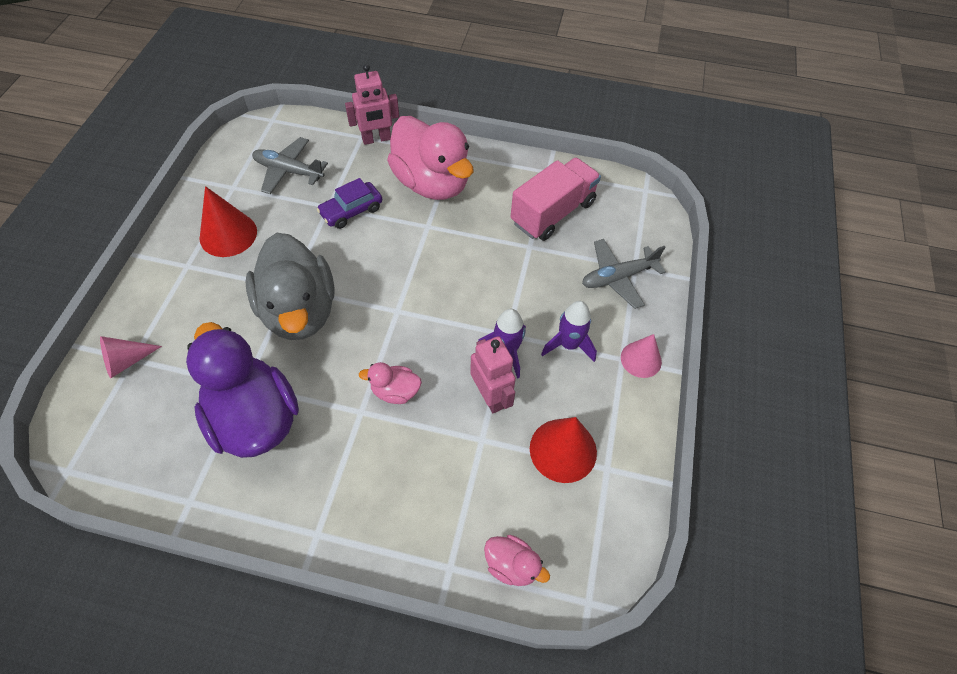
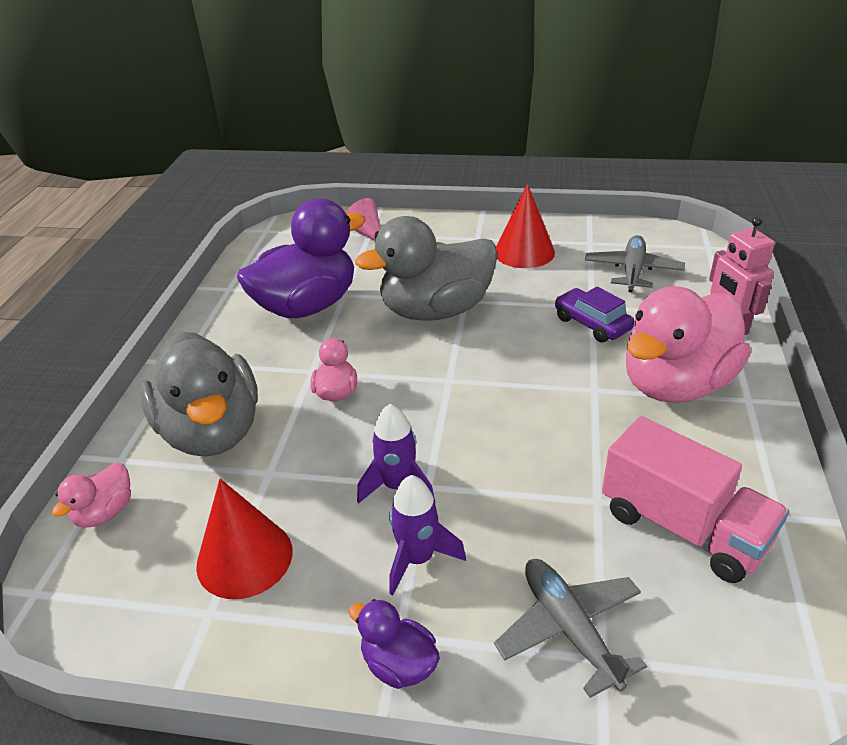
camera: 90 degrees right, 20 degrees down
(426, 489) = (212, 431): none -> grey duck
(490, 396) = (329, 476): pink robot -> none
(641, 359) = (399, 664): pink cone -> purple duck

